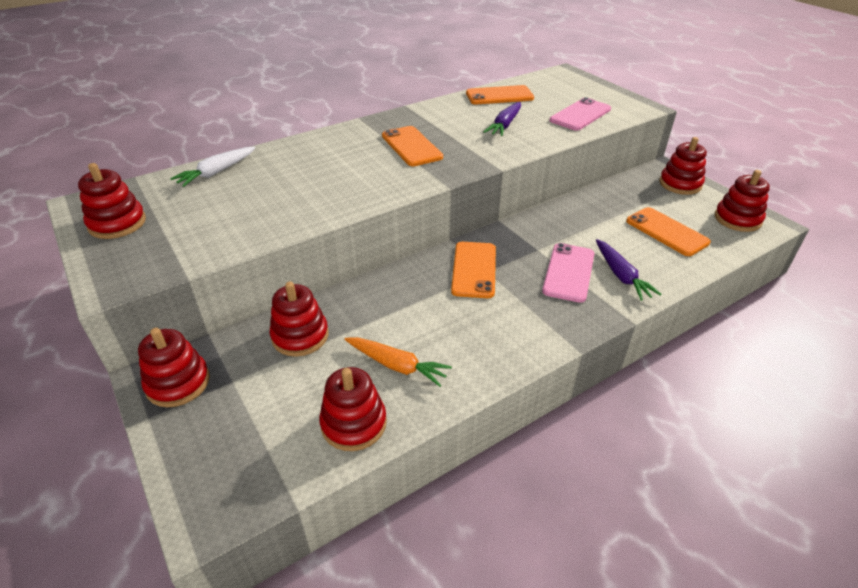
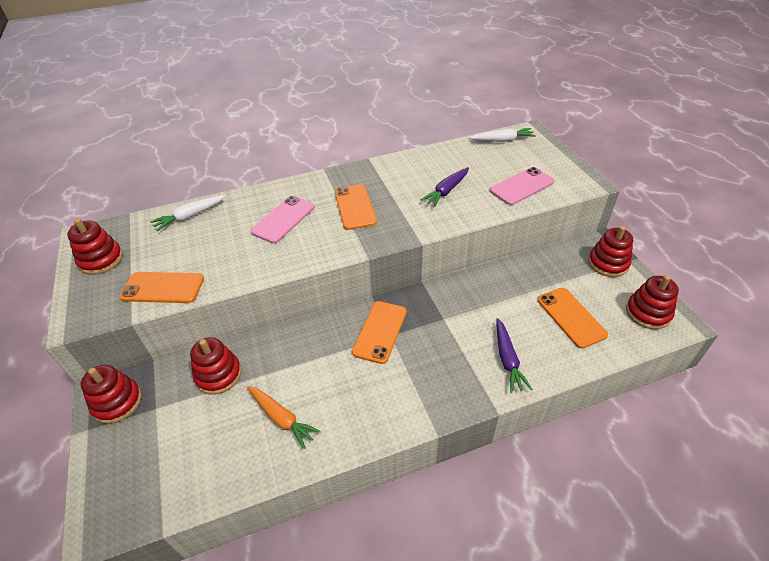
camera: 15 degrees right, 5 degrees up
(354, 423) = (229, 467): red stacking toy -> none
(499, 96) = (456, 155): orange phone -> orange phone (163, 288)
(541, 80) = (502, 140): none -> white carrot
(568, 272) = (461, 348): pink phone -> pink phone (283, 219)

